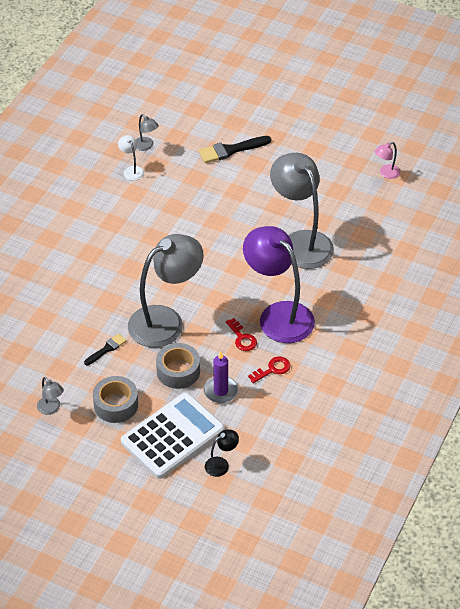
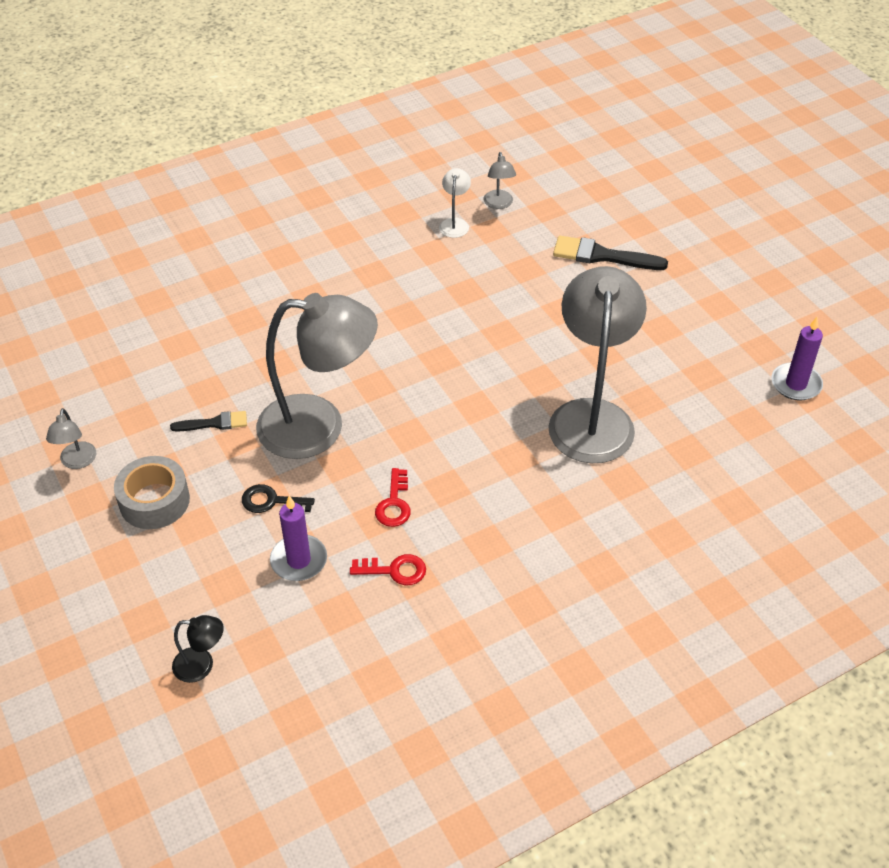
camera: 35 degrees right, 0 degrees up
(172, 436) = (180, 586): white calculator -> none
(178, 371) = (271, 501): grey tape -> black key
(278, 315) = (471, 499): purple lamp -> none
(386, 173) = (796, 384): pink lamp -> purple candle

